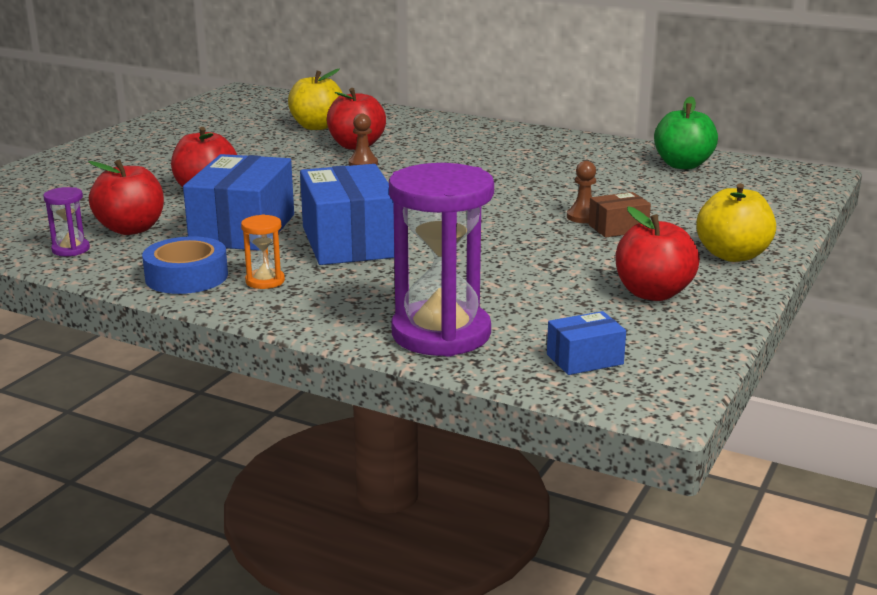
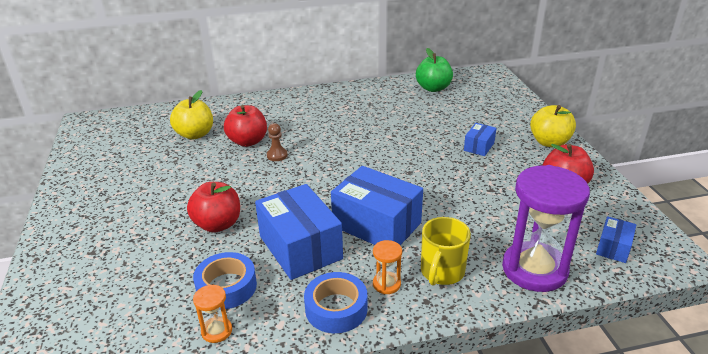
camera: 40 degrees left, 10 degrees up
(71, 249) = (217, 331): purple hourglass -> orange hourglass
(131, 229) = (226, 287): red apple -> blue tape
(336, 295) = (442, 272): none -> yellow mug
(583, 217) = (452, 146): brown pawn -> none
(618, 228) = (479, 146): brown box -> blue box

